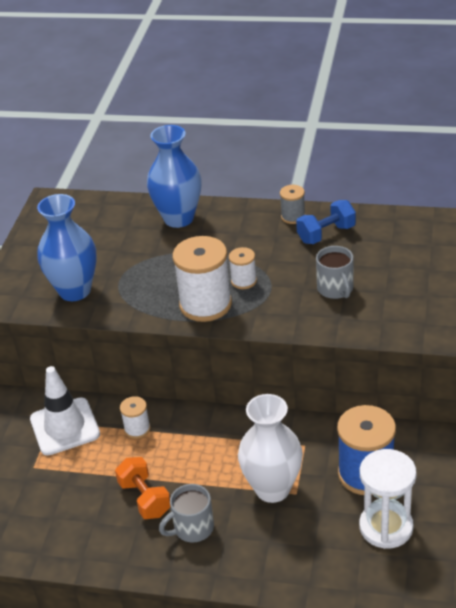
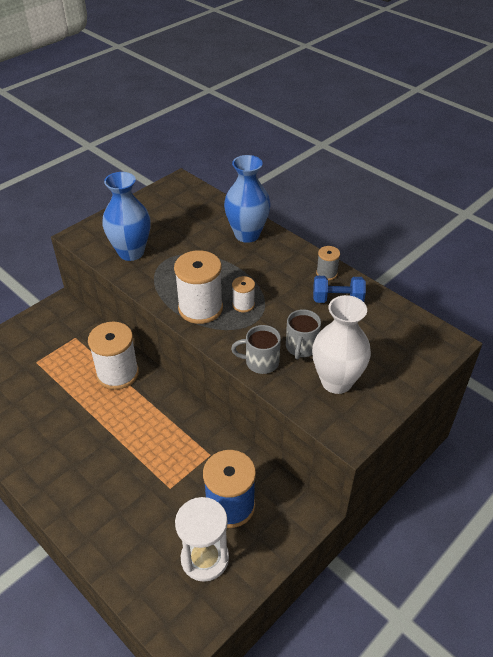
camera: 30 degrees right, 5 degrees up
(65, 426) = (78, 345): white traffic cone -> none
(137, 429) = (117, 373): white spool -> white spool, size x1.98
(145, 498) = (75, 427): orange dumbbell -> none
(192, 528) = (82, 468): grey mug -> grey mug (260, 362)
(272, 488) = (158, 474): white vase -> white vase (336, 381)

